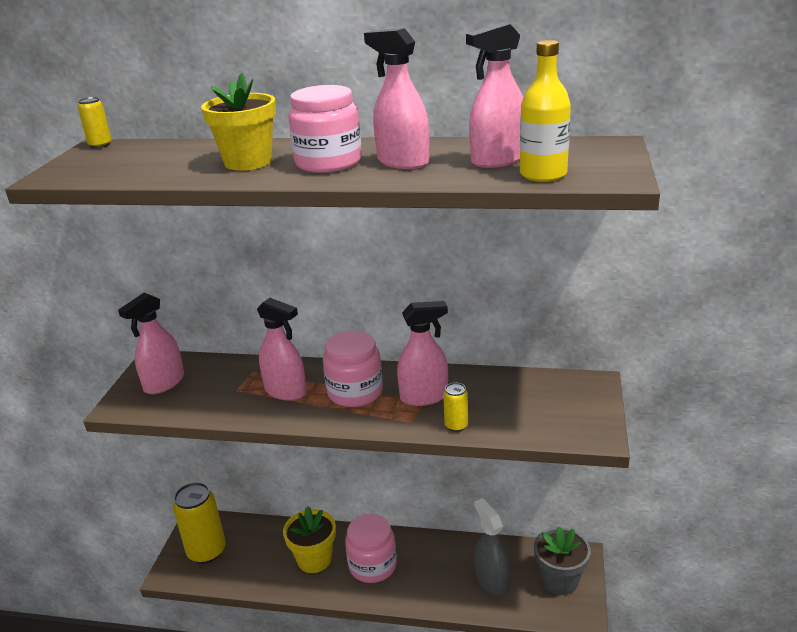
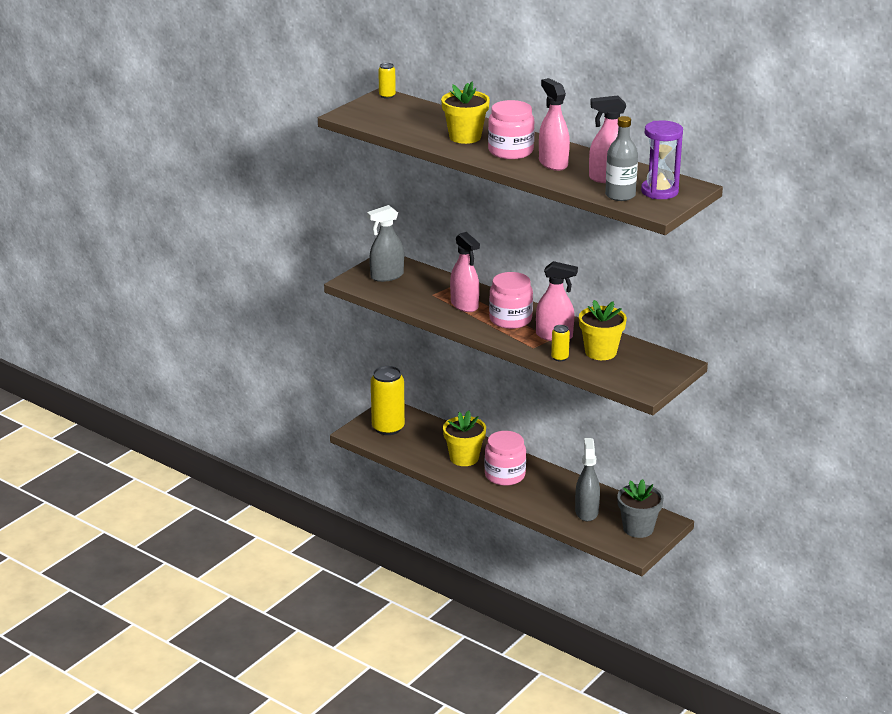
camera: 25 degrees right, 0 degrees up
(164, 383) = (387, 276): pink spray bottle -> grey spray bottle
(495, 400) = (600, 352): none -> yellow flower pot
(543, 174) = (620, 195): yellow bottle -> grey bottle
(584, 158) = (659, 191): none -> purple hourglass

